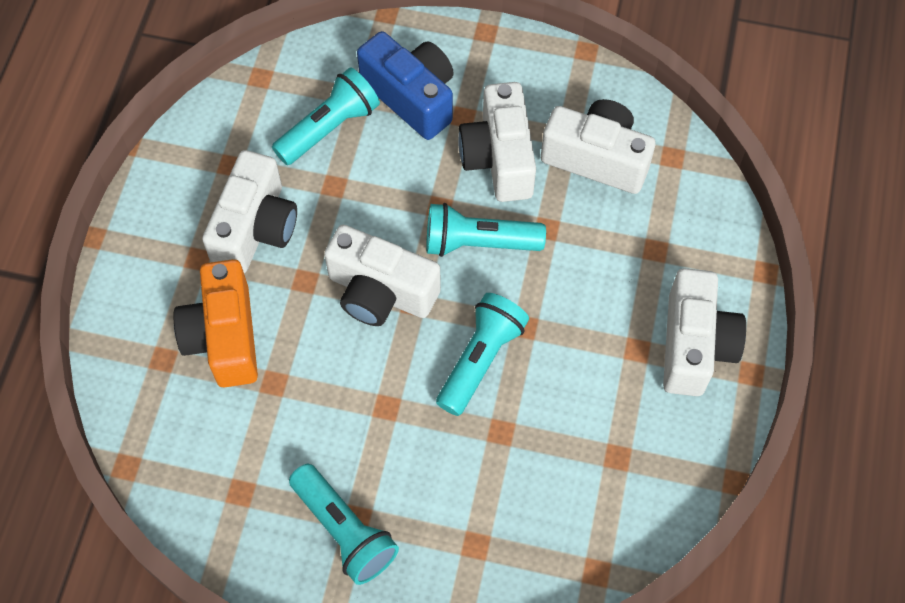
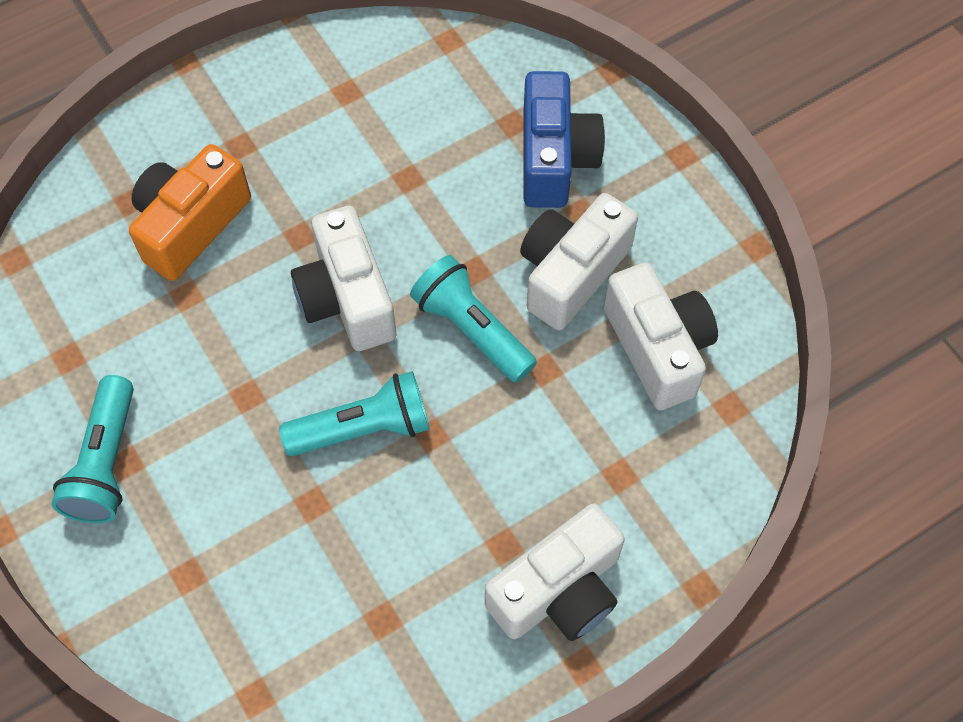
camera: 45 degrees right, 0 degrees up
(255, 228) = (309, 160): white camera -> none
(329, 128) = (457, 127): turquoise flashlight -> none

